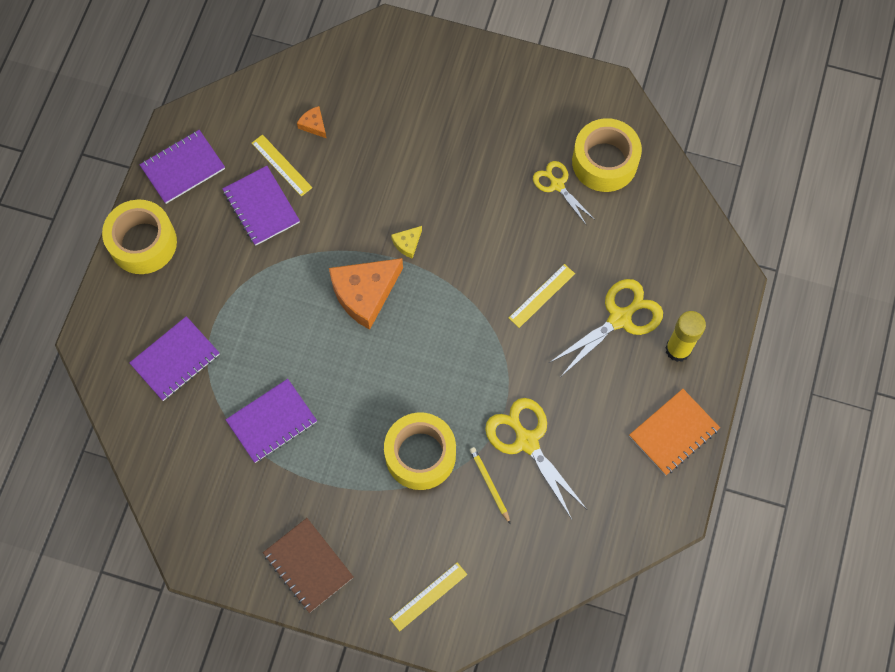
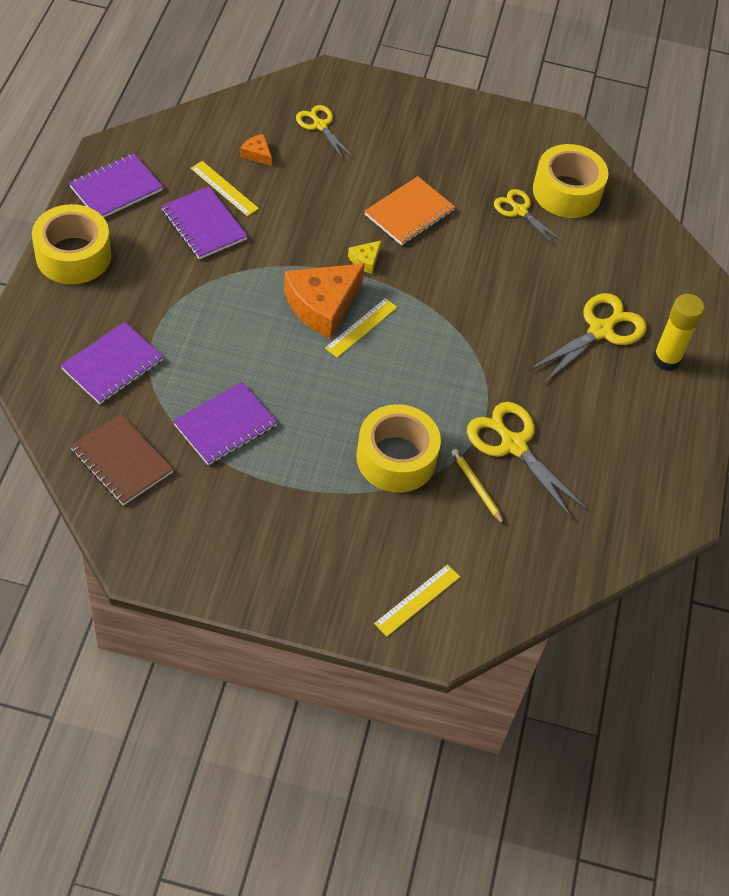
camera: 10 degrees left, 15 degrees down
(308, 565) = (275, 569): brown notebook -> brown notebook (122, 461)
(374, 90) = (320, 125): none -> yellow scissors
(541, 295) = (514, 309): yellow ruler -> yellow ruler (361, 327)
(673, 432) = (672, 437): orange notebook -> orange notebook (409, 213)

